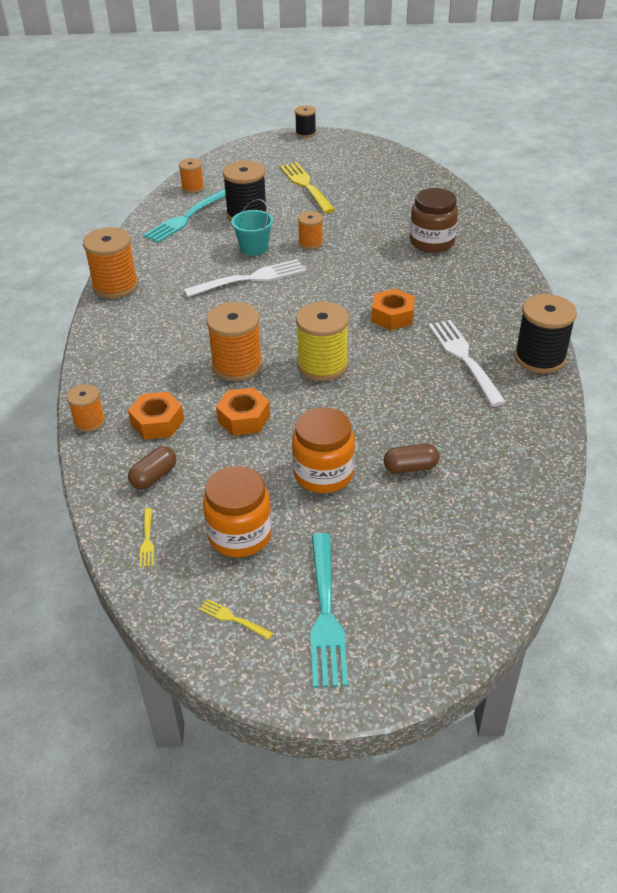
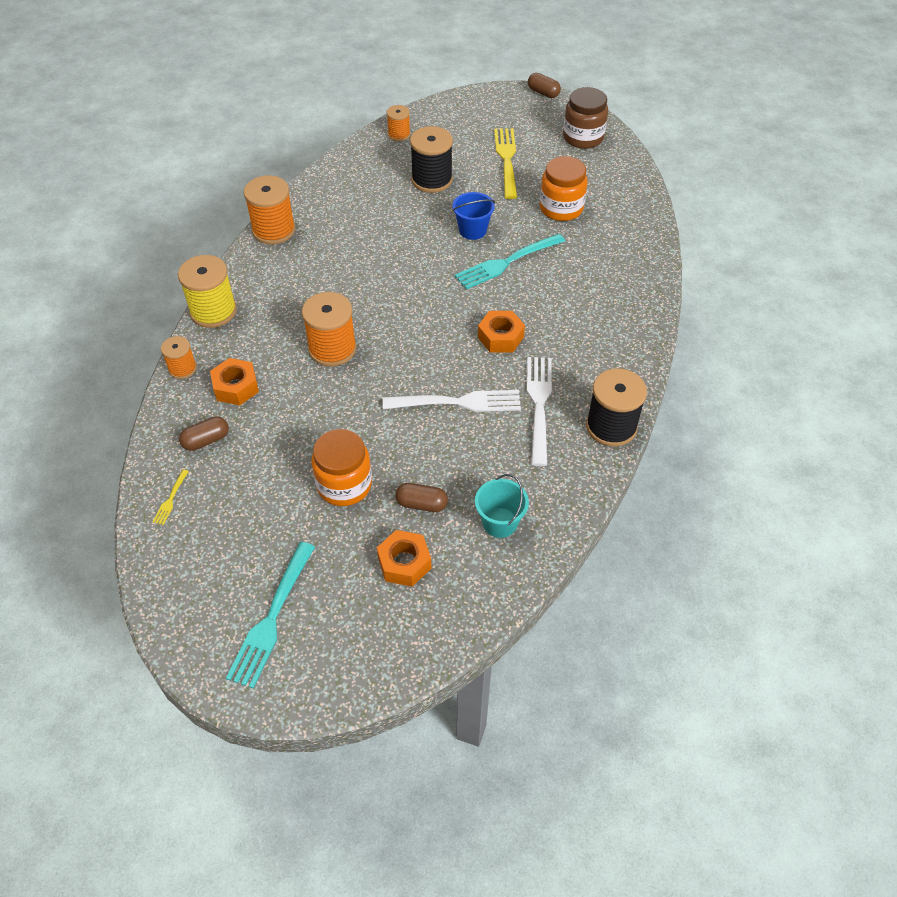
camera: 20 degrees right, 10 degrees up
(187, 217) = (375, 168): turquoise fork -> turquoise fork (507, 262)
(233, 619) = (199, 595): yellow fork -> none
(240, 535) = (244, 520): orange jar -> orange jar (561, 208)
(244, 418) = (308, 406): orange nut -> orange nut (404, 563)
(249, 279) = (394, 256): white fork -> white fork (457, 402)
(254, 248) = (417, 222): turquoise bucket -> turquoise bucket (499, 522)
(305, 133) = (543, 93): black spool -> brown capsule
(310, 243) = (472, 230): orange spool -> blue bucket
(322, 365) = (406, 372): yellow spool -> yellow spool (213, 311)
(432, 242) = (589, 261): brown jar -> brown jar (583, 137)

